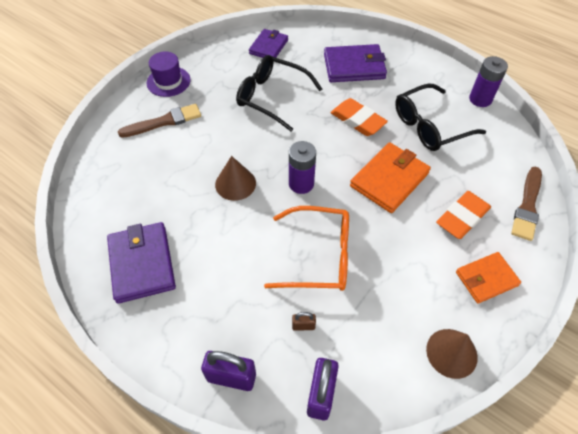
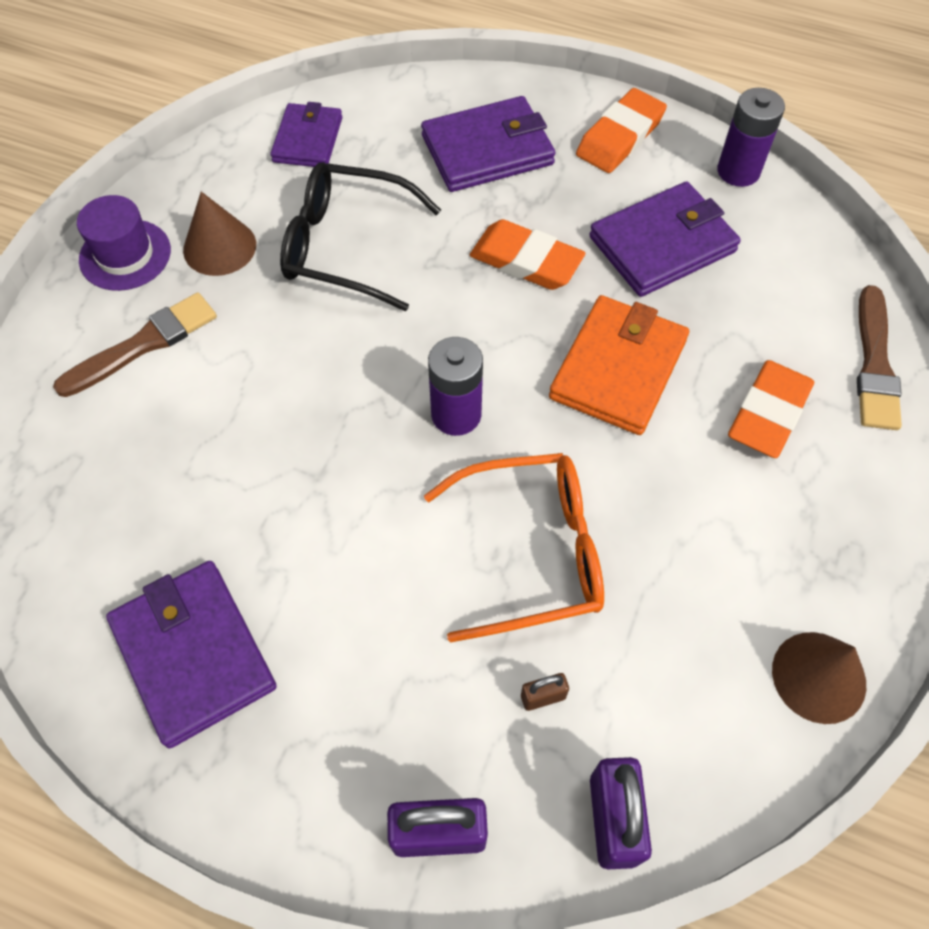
camera: 15 degrees left, 5 degrees up
(235, 183) = (329, 443): brown cone -> brown cone (219, 247)
(423, 72) = (620, 137): none -> orange eraser
(430, 126) = (662, 244): black glasses -> purple wallet
(486, 279) = (841, 521): orange wallet -> none

